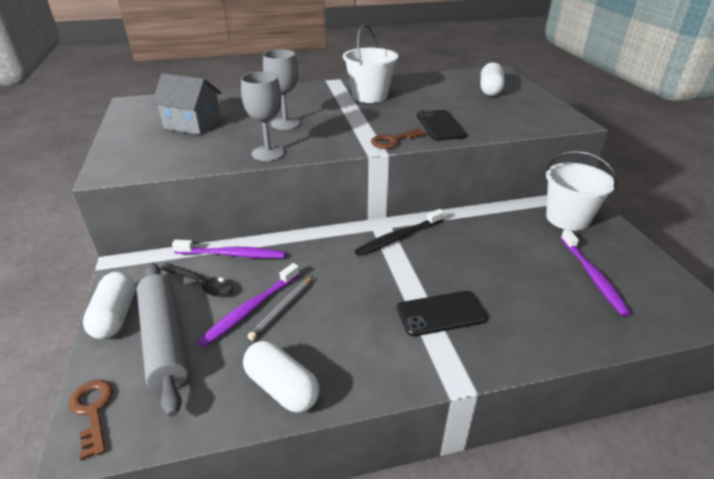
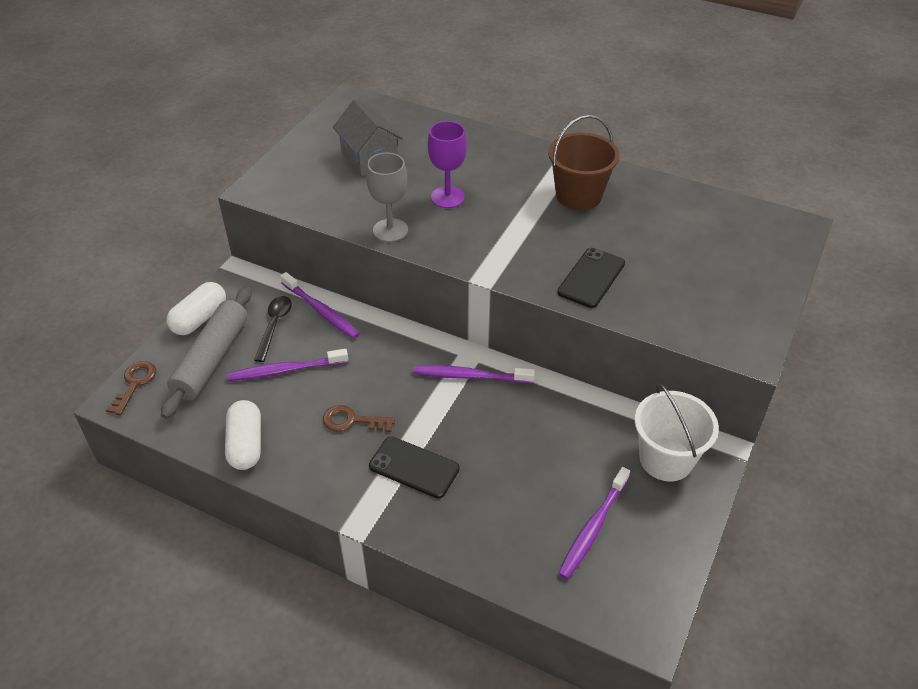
camera: 40 degrees right, 10 degrees up
(201, 284) = (274, 326): black spoon -> black spoon turned 150 degrees counterclockwise
(282, 309) = (306, 384): grey pencil -> none
(285, 123) = (447, 197): grey goblet -> purple goblet
(369, 96) = (578, 195): white bucket -> brown bucket
(393, 141) = (516, 273): brown key -> brown key (352, 421)
(398, 237) = (469, 376): black toothbrush -> purple toothbrush
(490, 90) = (734, 252): white capsule -> none

